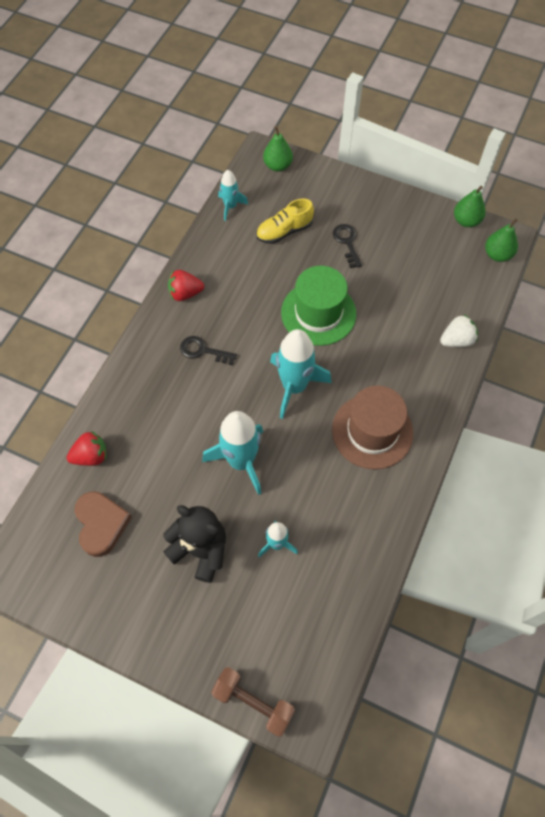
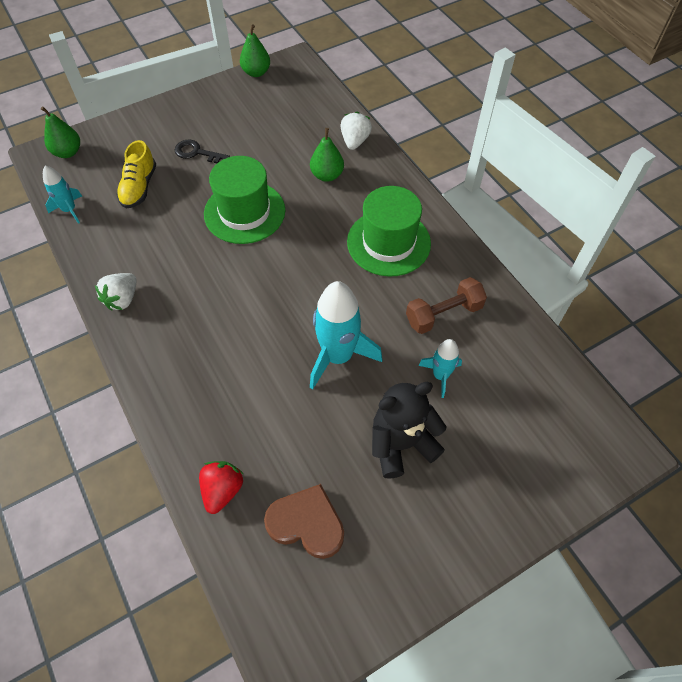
camera: 55 degrees left, 5 degrees down
(185, 293) = (122, 299): red strawberry -> white strawberry
(203, 351) = (198, 320): black key -> none
(253, 702) = (580, 485): brown dumbbell -> brown dumbbell (443, 314)
(294, 386) = (299, 271): turquoise rocket -> none
(372, 431) = (388, 242): brown hat -> green hat
(497, 255) = (304, 74): green pear -> green pear (327, 175)

